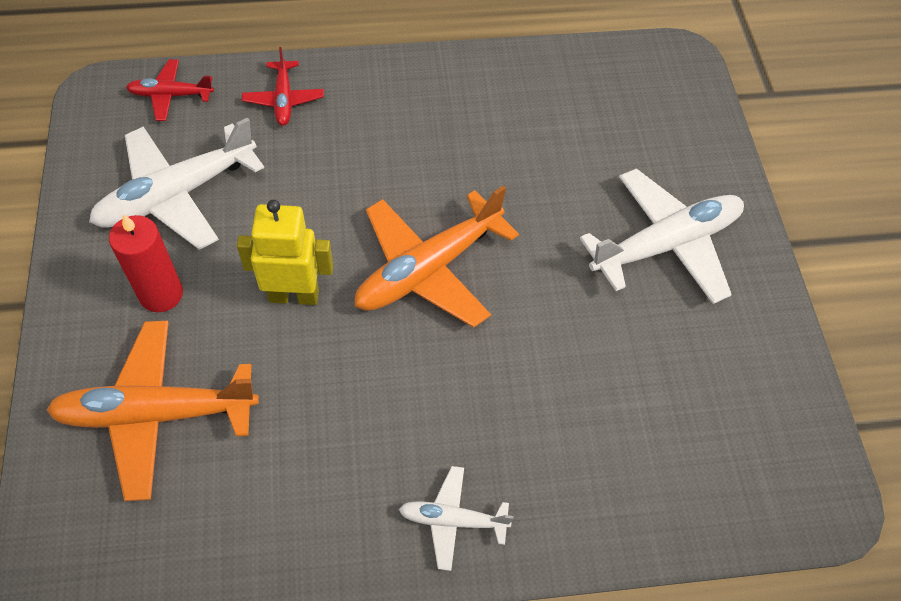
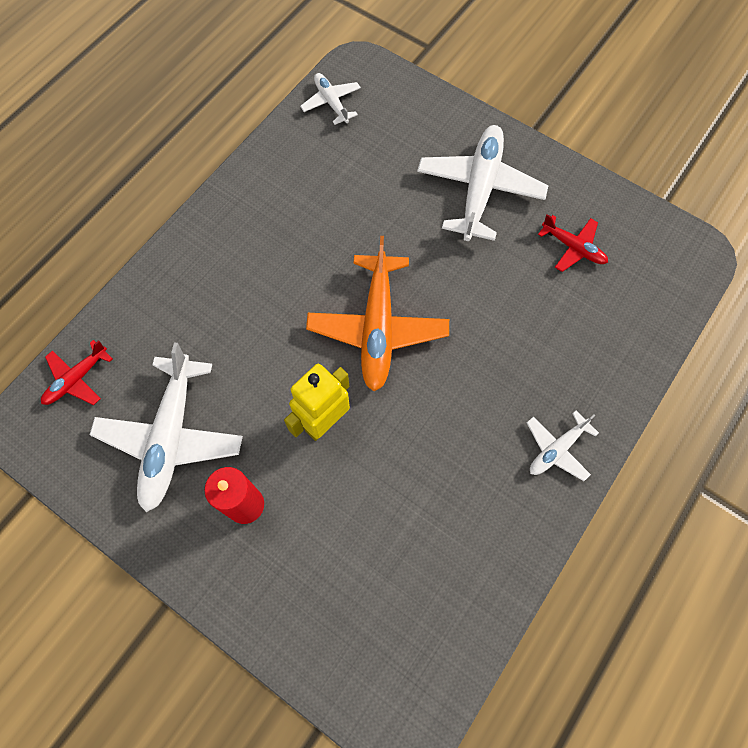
camera: 45 degrees left, 10 degrees up
(155, 414) = (336, 573): orange plane -> none
(284, 100) = (158, 310): red plane -> red plane (573, 248)
(618, 66) = (331, 102): none -> white plane

